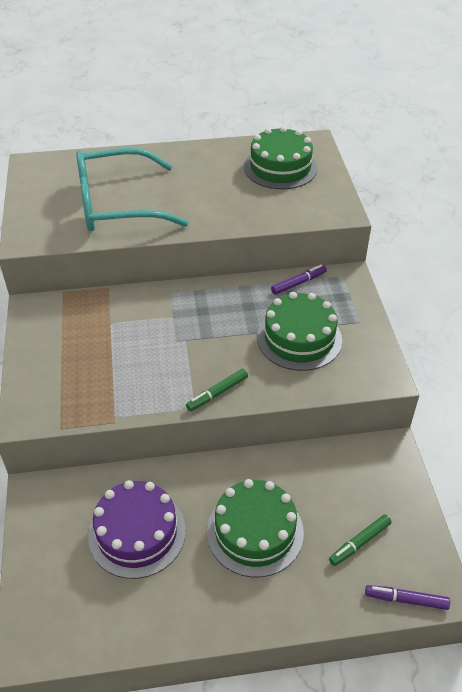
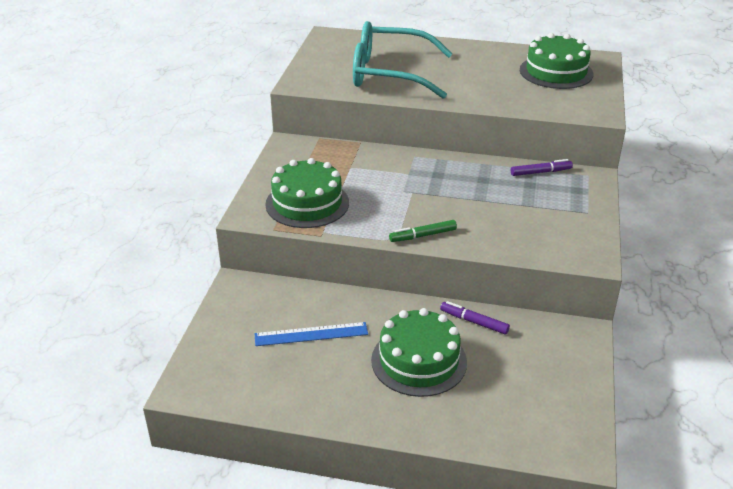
camera: 20 degrees right, 10 degrees down
(137, 533) = (311, 334): purple cake -> blue ruler
(299, 338) = (521, 212): green cake -> green cake (307, 203)
(359, 543) = (516, 395): green marker -> none
(406, 599) = (543, 450): purple marker -> purple marker (474, 322)

